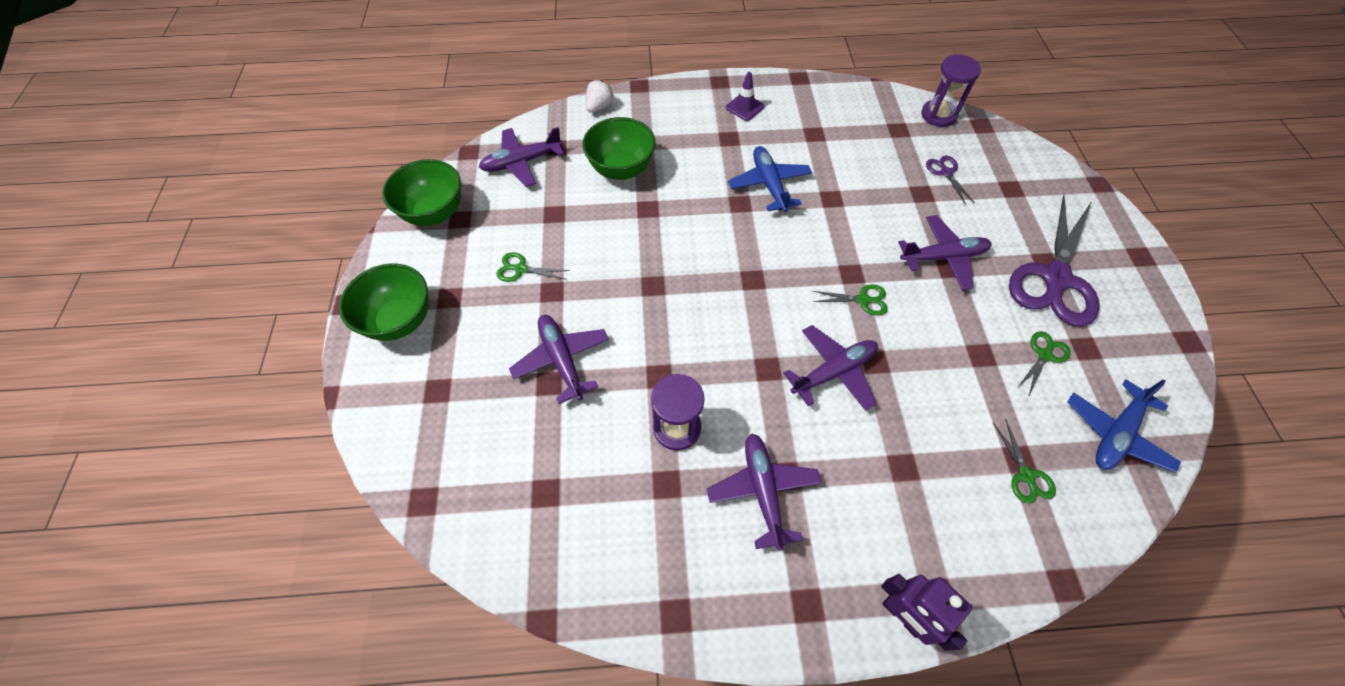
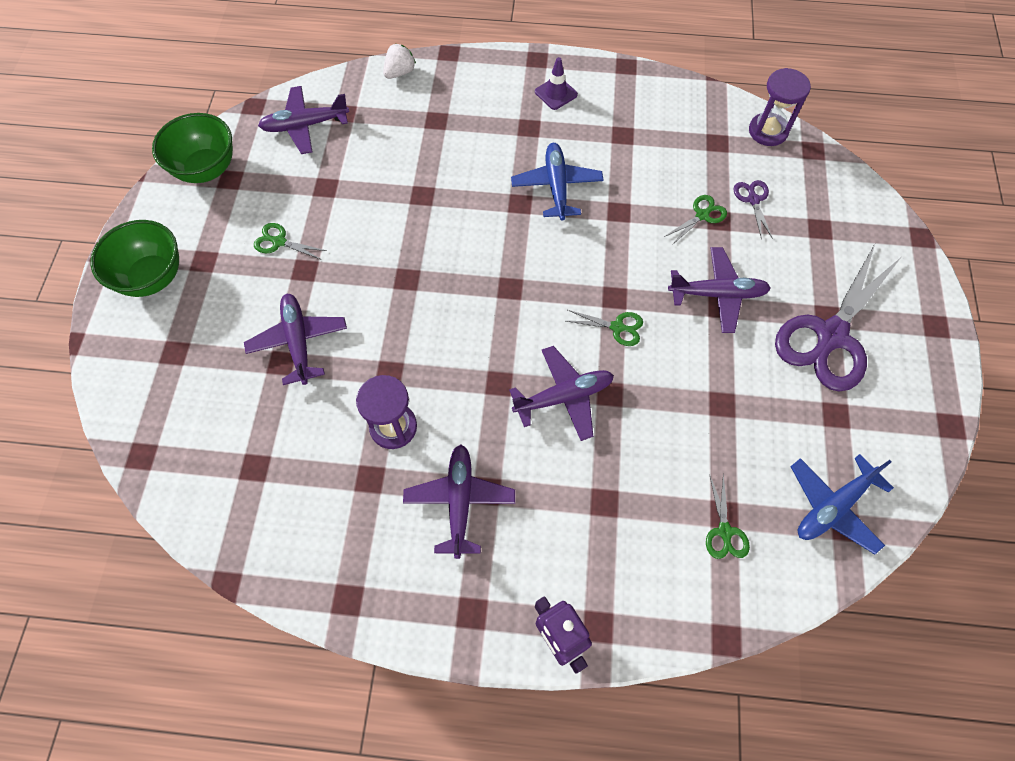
camera: 10 degrees right, 5 degrees up
(621, 169) = (406, 147): green bowl -> none
(1044, 355) = (789, 414): green scissors -> green scissors (702, 215)

